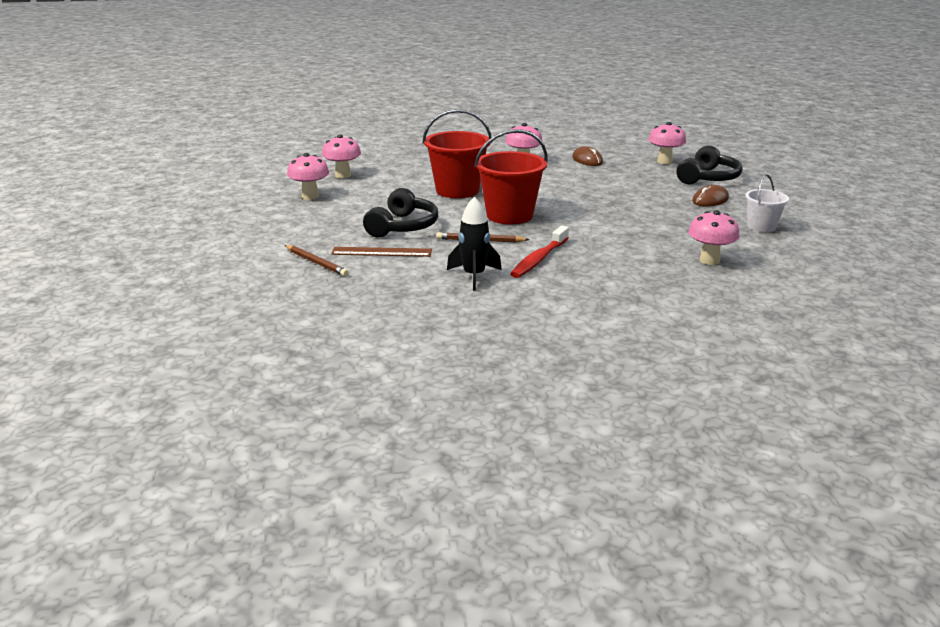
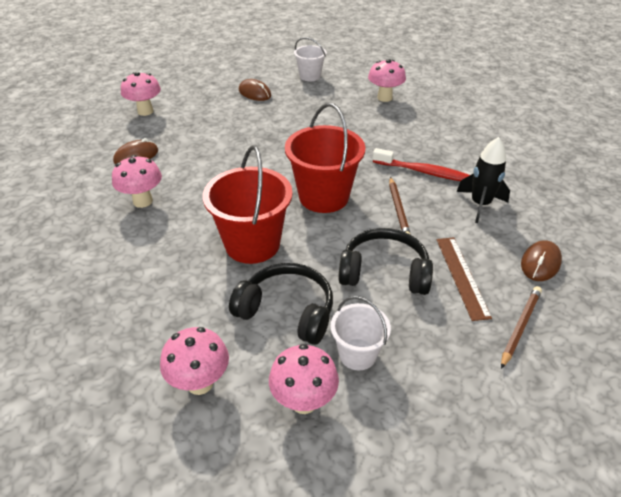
camera: 100 degrees left, 15 degrees up
(333, 211) = (357, 354): none -> white bucket
(378, 286) = (540, 263): none -> brown mouse
(708, 178) = (196, 92): black headphones -> black headphones (287, 311)

